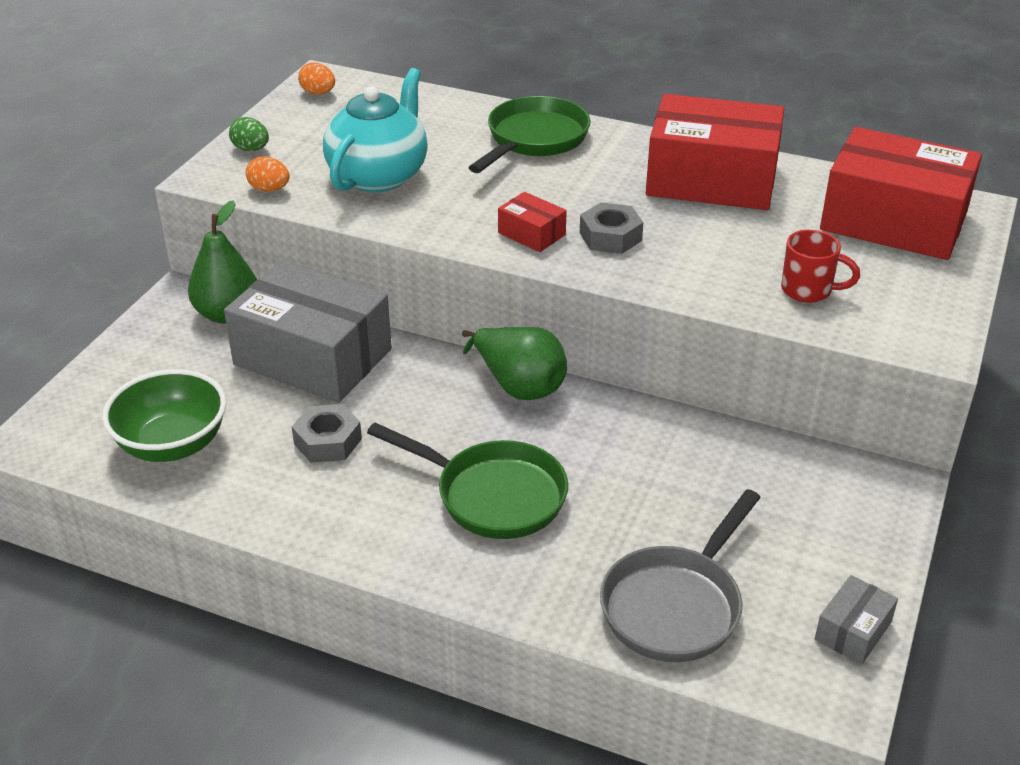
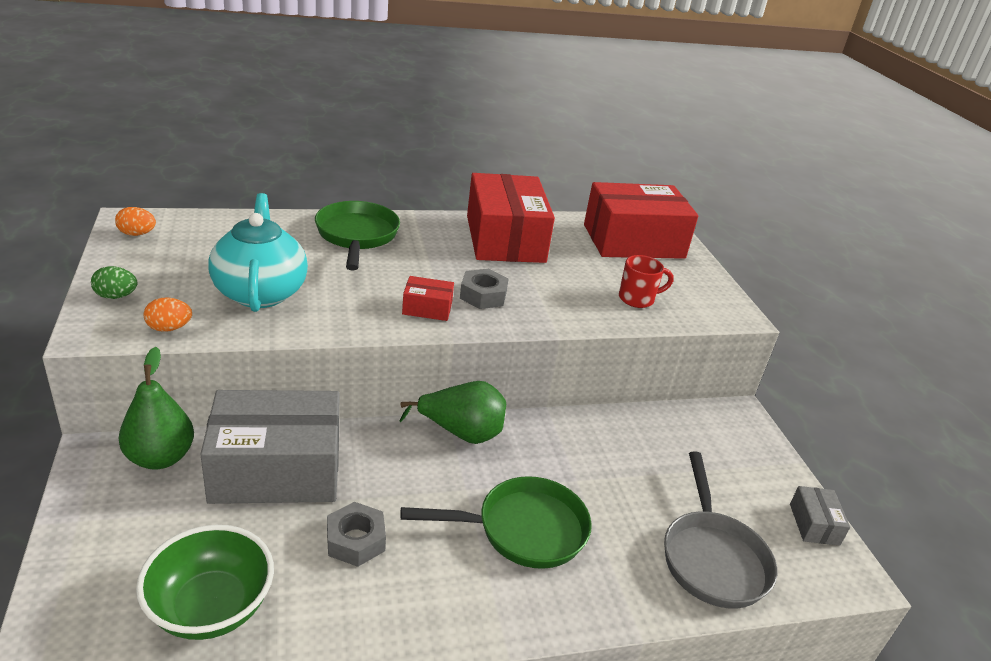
camera: 40 degrees left, 5 degrees down
(711, 180) = (505, 239): red box -> red box turned 75 degrees counterclockwise

